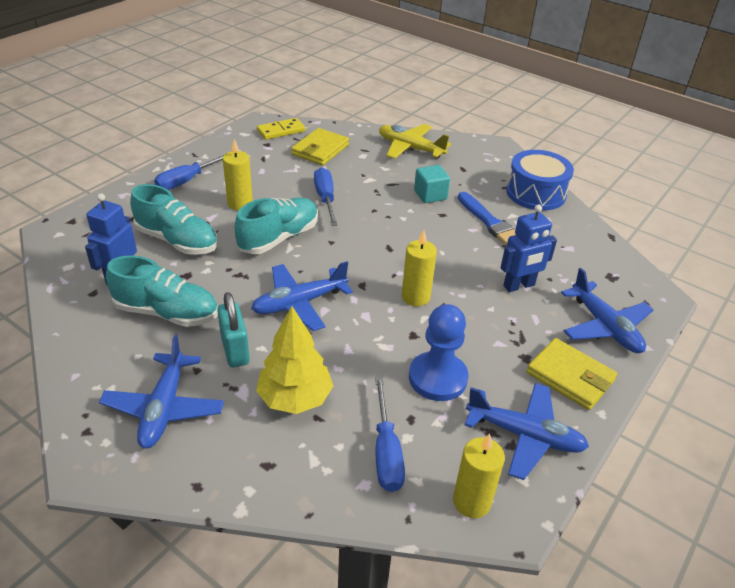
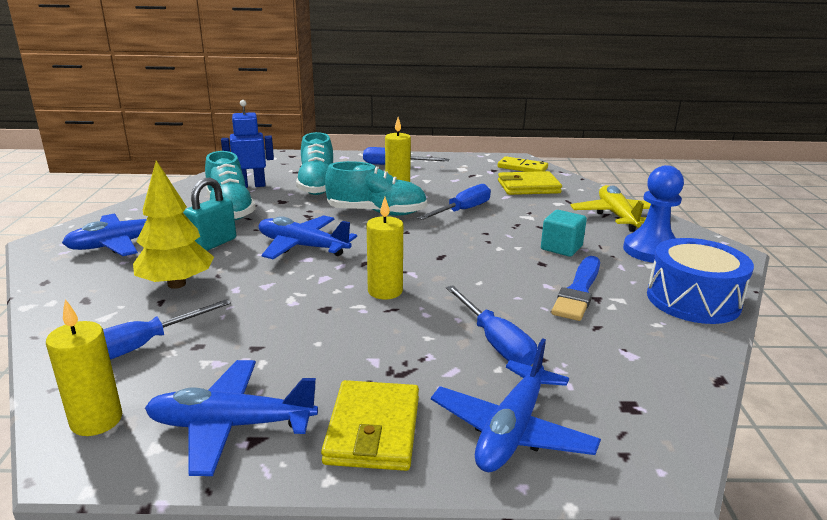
camera: 55 degrees right, 15 degrees down
(437, 378) = (273, 341): blue pawn -> blue pawn (651, 251)
(519, 286) = (495, 342): blue robot -> blue screwdriver
(524, 435) = (231, 425): blue plane -> blue plane turned 105 degrees clockwise

